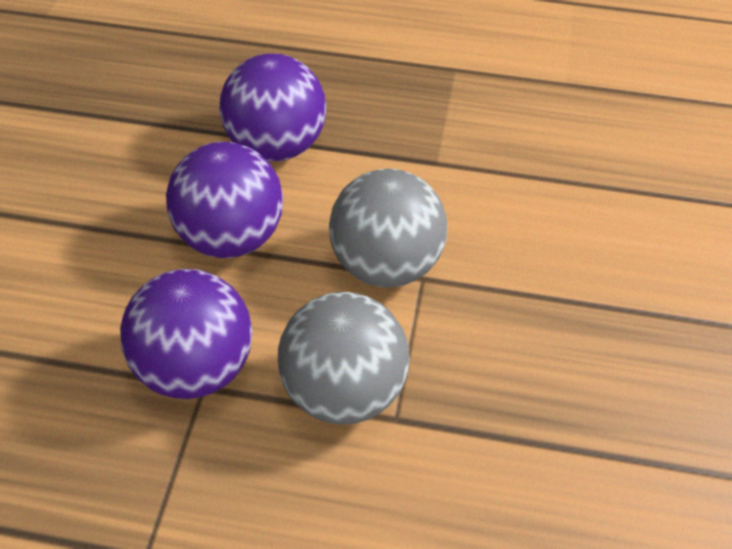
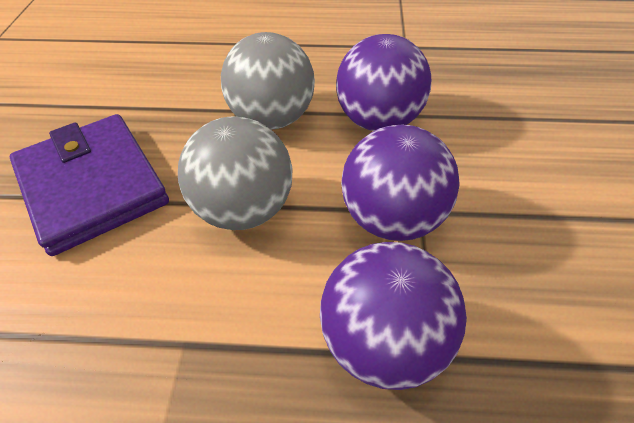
camera: 175 degrees right, 0 degrees up
(566, 313) = (92, 186): none -> purple wallet

